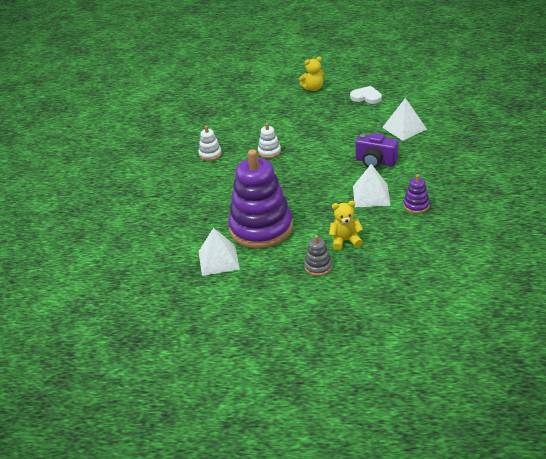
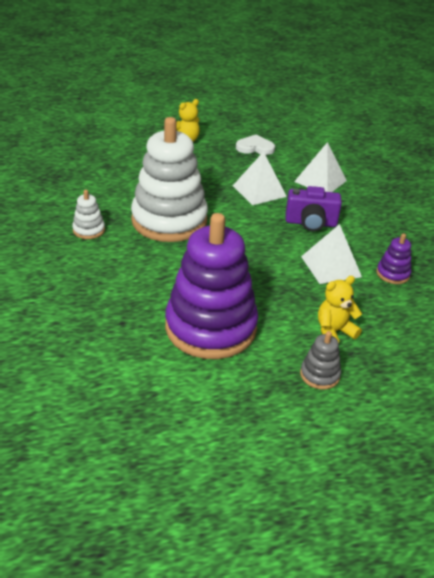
camera: 25 degrees left, 0 degrees up
(218, 260) = (172, 384): white pyramid -> white pyramid (259, 191)
(269, 152) = (169, 221): white stacking toy -> white stacking toy, size x2.44

